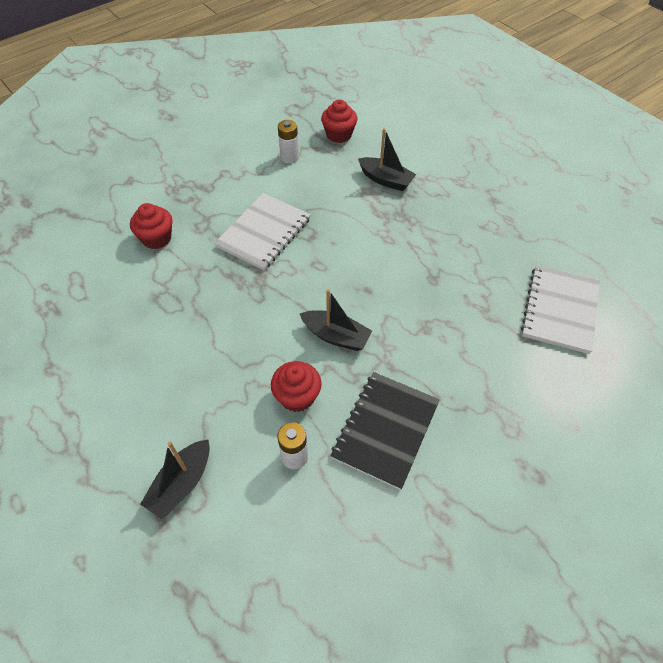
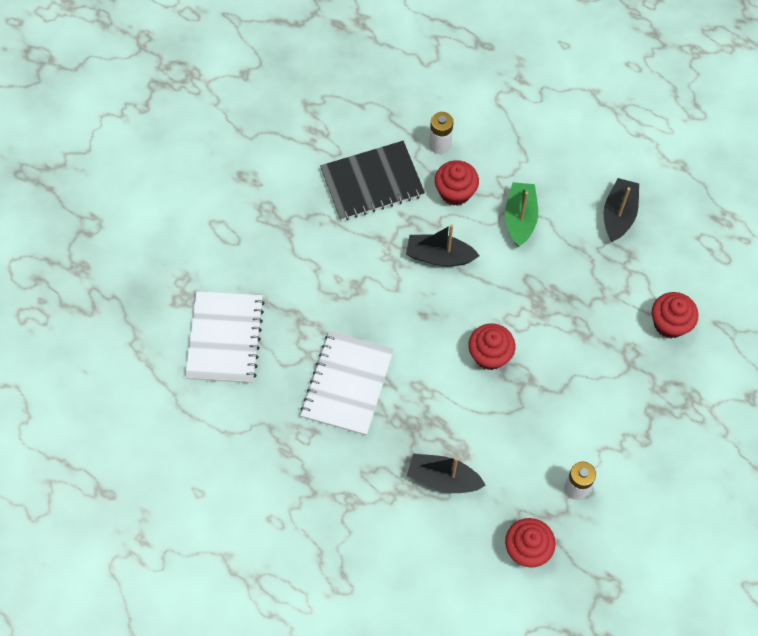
camera: 165 degrees right, 10 degrees up
(181, 484) = (519, 106): black boat -> black boat (618, 215)
(241, 353) = (520, 218): none -> green boat
(264, 233) = (558, 360): white notebook -> white notebook (347, 384)
(319, 248) = (489, 355): none -> red cupcake
(385, 430) = (372, 182): black notebook -> black notebook turned 60 degrees clockwise

